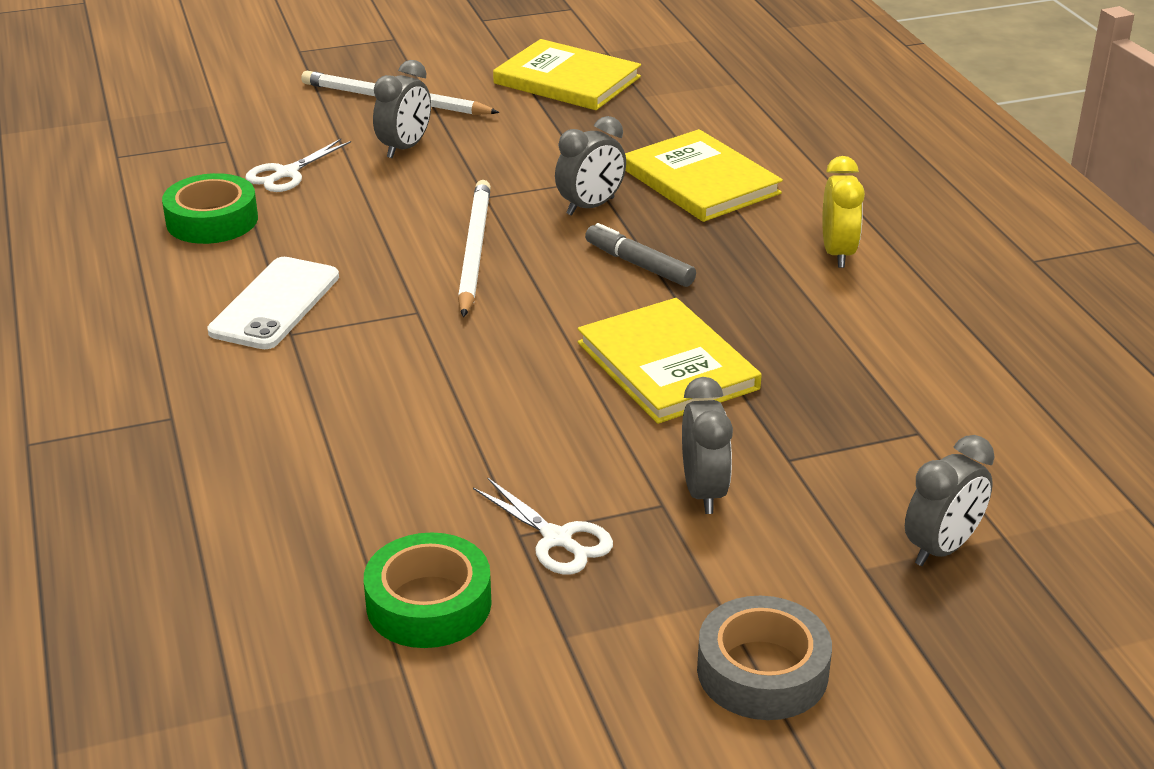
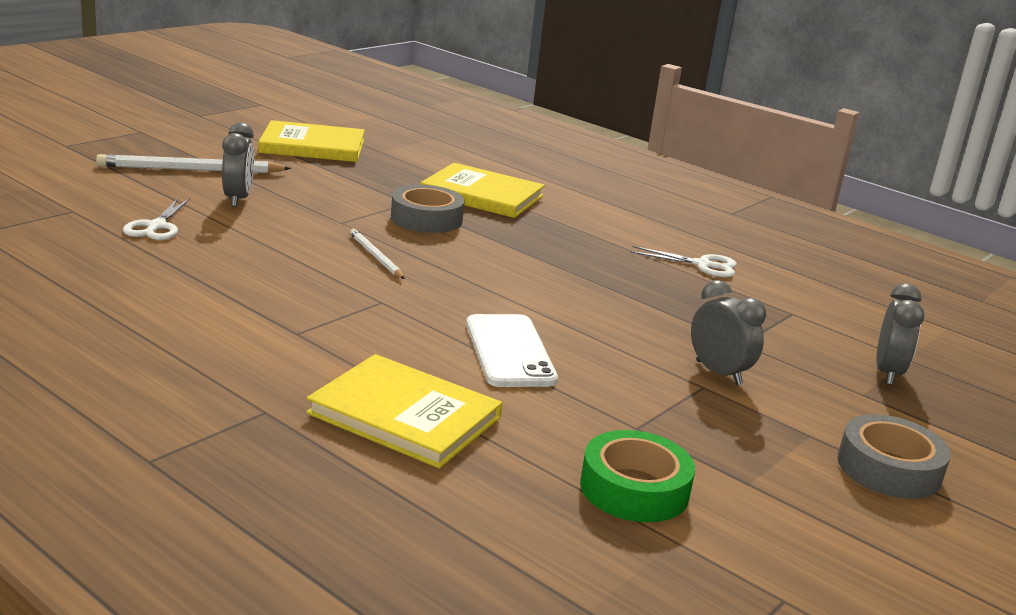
camera: 35 degrees left, 10 degrees down
(212, 220) = (128, 266): green tape -> none
(275, 304) = (258, 315): white phone -> white phone (509, 351)
(474, 250) = (375, 256): white pencil -> white pencil, size x0.57
(557, 539) = (666, 424): white scissors -> white scissors (702, 265)
(590, 206) = (426, 219): grey clock -> grey tape
(639, 265) = (505, 248): grey marker -> none
(667, 365) = (599, 304): yellow book -> yellow book (404, 416)
(838, 253) = (620, 224): yellow clock -> none

